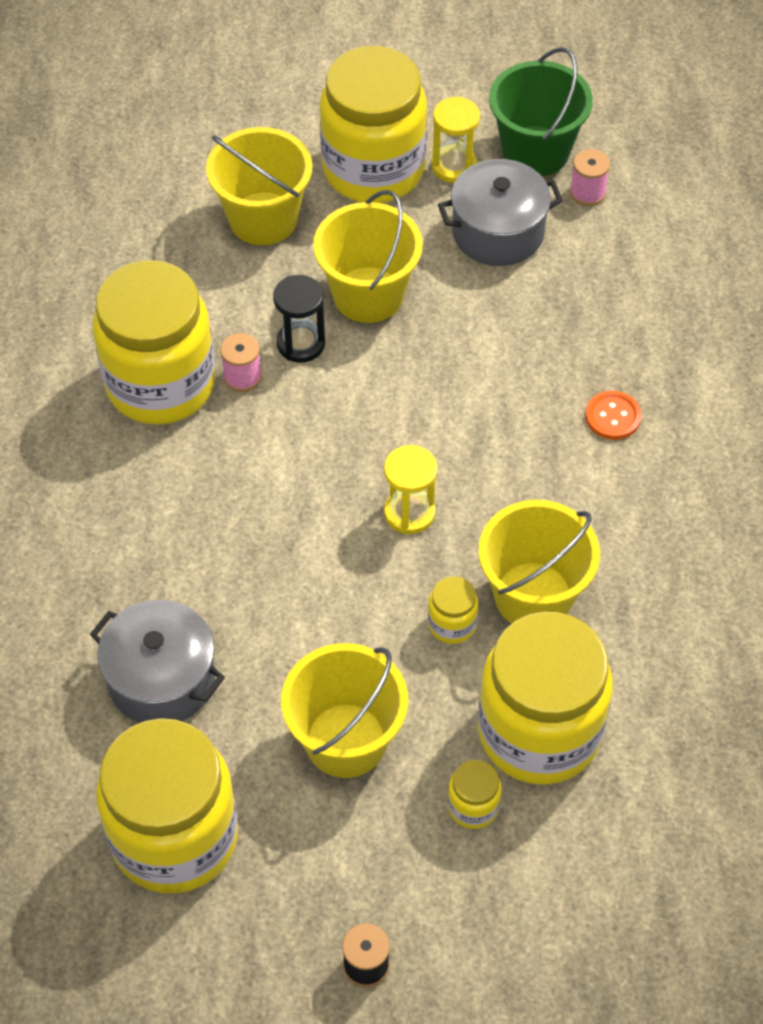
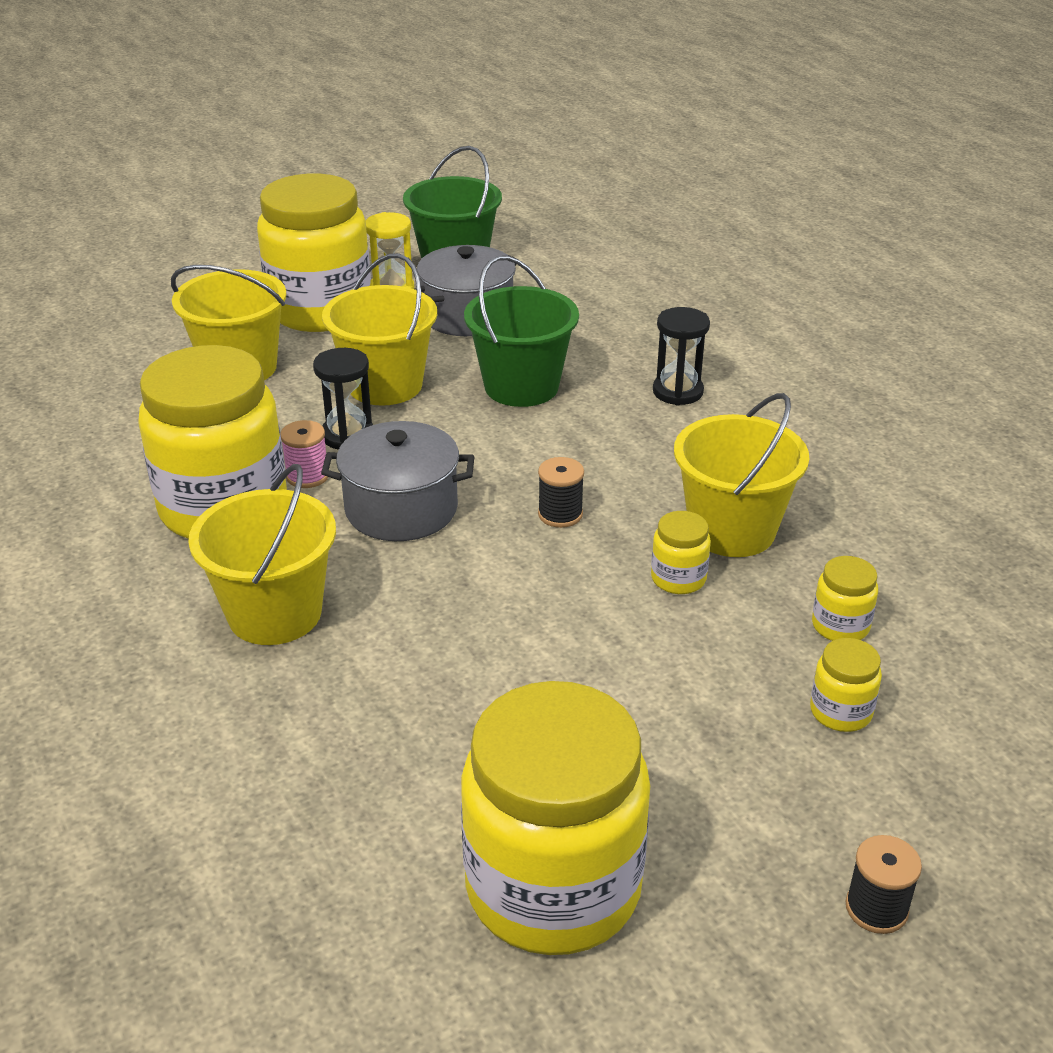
camera: 30 degrees left, 20 degrees down
(162, 679) = (416, 745): grey pot -> grey pot (401, 509)
(346, 740) = (663, 713): yellow bucket -> yellow bucket (275, 613)
(409, 513) = (560, 514): yellow hourglass -> black spool
(481, 348) = (521, 386): none -> green bucket
(539, 732) = (840, 626): yellow jar -> yellow jar, size x0.41
(587, 192) = (521, 273): pink spool -> none
(613, 417) = (677, 392): orange button -> black hourglass

